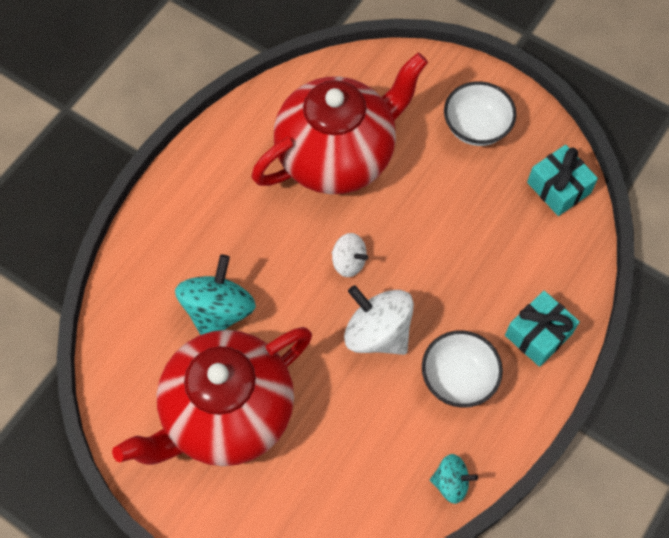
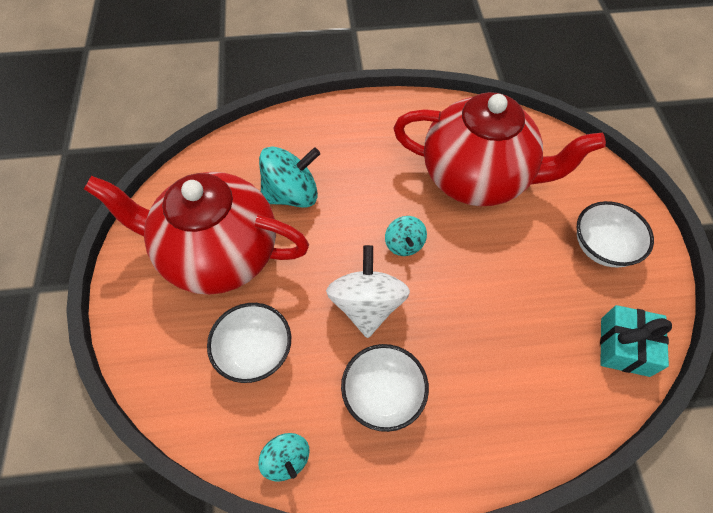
camera: 50 degrees right, 5 degrees down
(345, 446) = (255, 352): none -> white bowl
(348, 262) = (404, 244): white spinning top -> turquoise spinning top
(538, 334) = (481, 432): turquoise gift -> none

